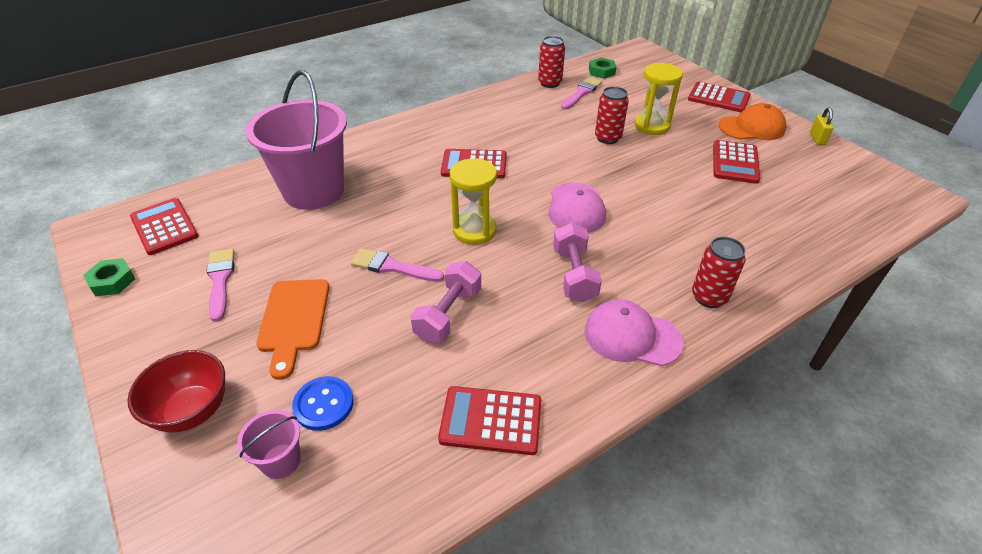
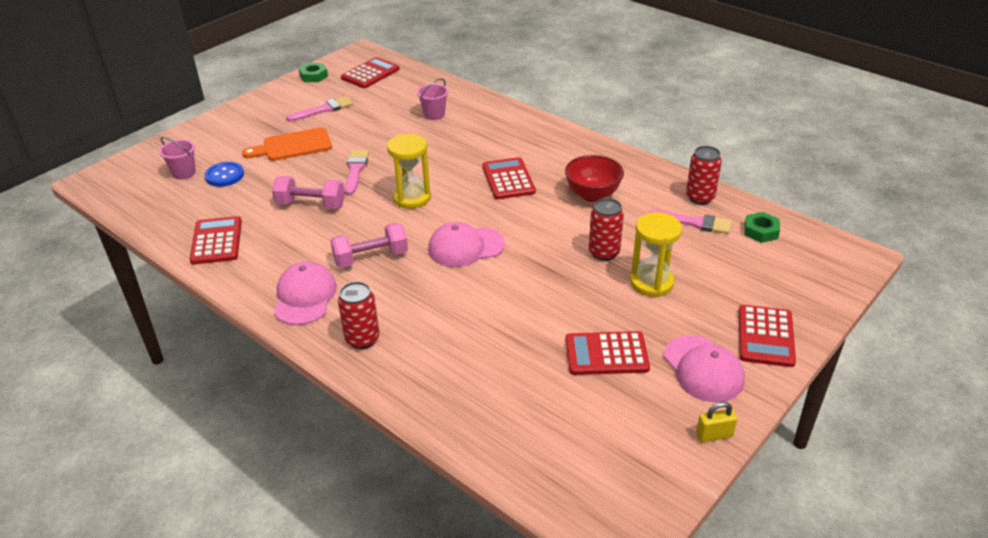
camera: 75 degrees right, 5 degrees down
(192, 411) = (216, 135): red bowl -> red bowl (592, 195)
(314, 191) = (434, 114): pink bucket -> pink bucket, size x0.42
(751, 127) = (703, 369): orange cap -> pink cap

